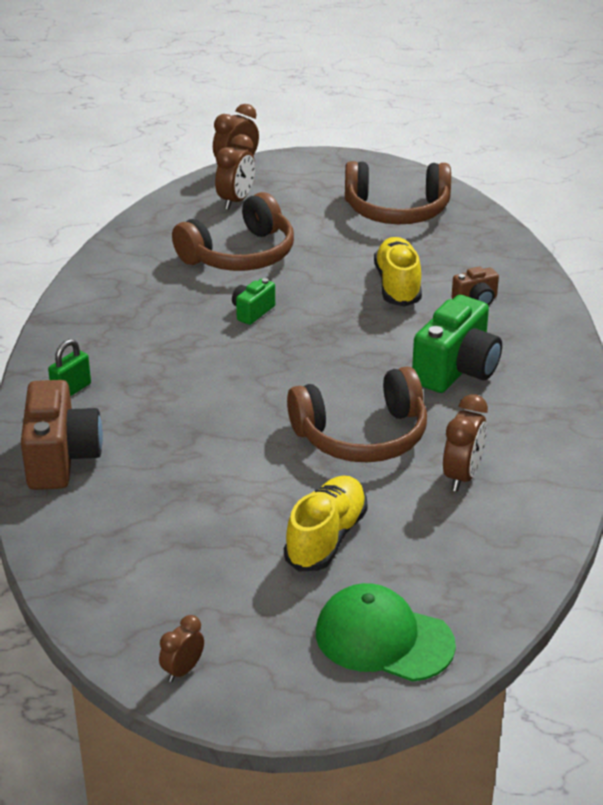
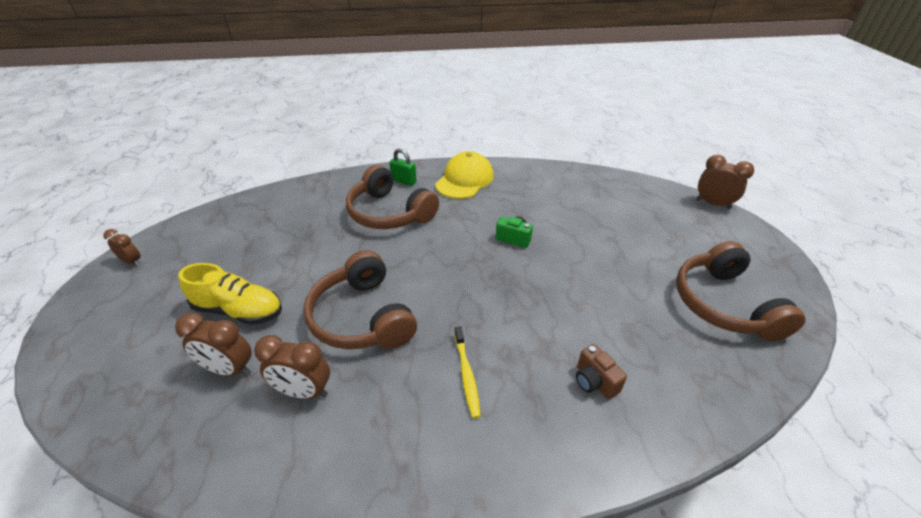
camera: 80 degrees right, 5 degrees up
(61, 459) = (337, 189): brown camera -> none
(96, 333) = (464, 180): none -> yellow cap
(236, 201) = (663, 210): brown clock -> brown clock (229, 369)
(240, 255) = (588, 222): brown headphones -> brown headphones (389, 213)
(383, 638) = (115, 355): green cap -> none
(398, 285) = (591, 318): yellow shoe -> none
(456, 370) = (466, 374): green camera -> yellow toothbrush

